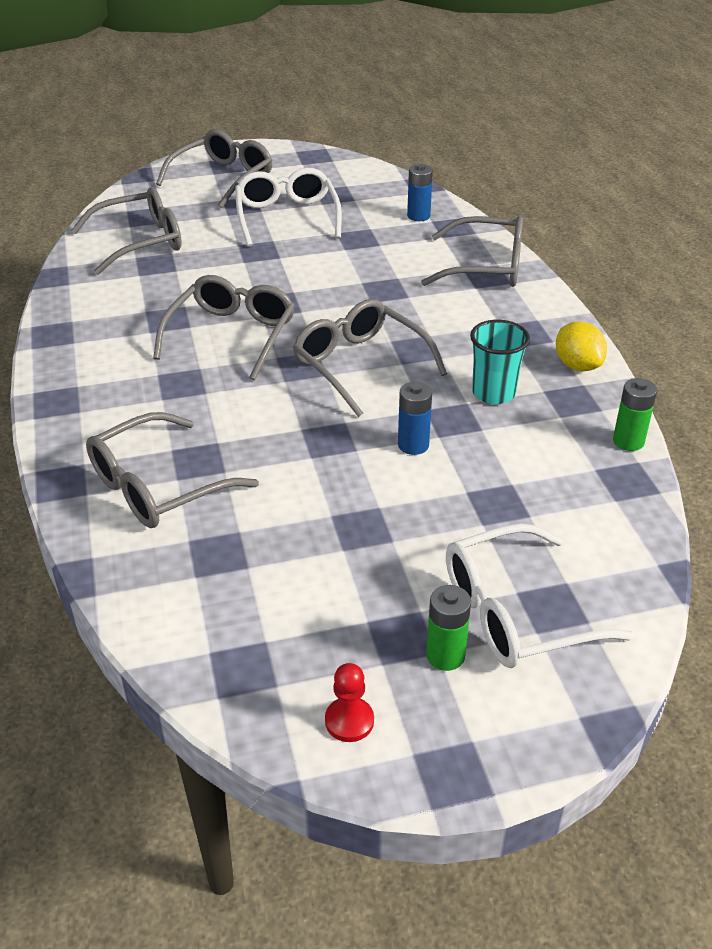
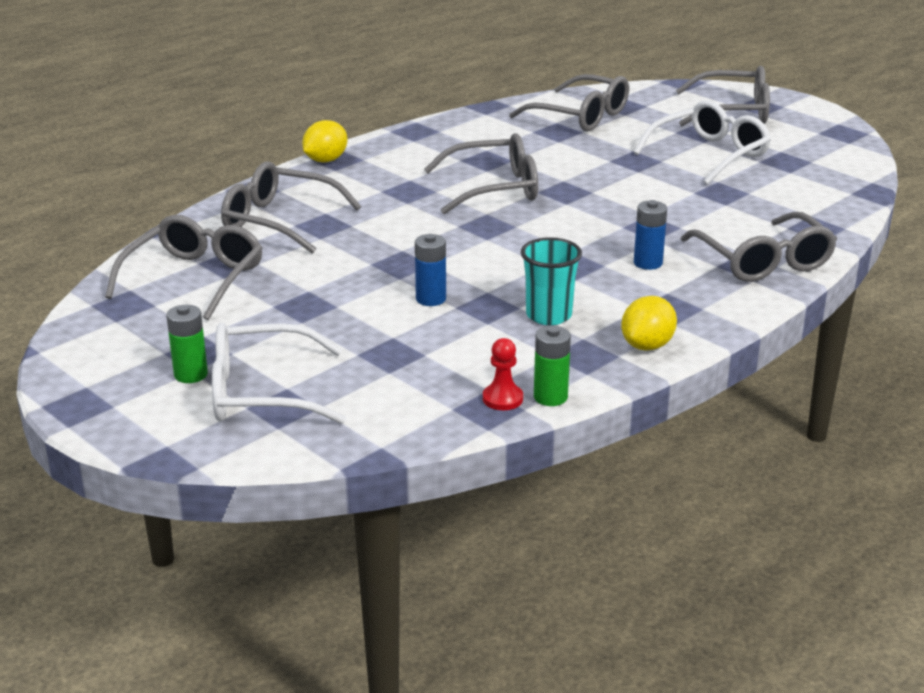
camera: 60 degrees right, 10 degrees down
(49, 410) = (325, 160): none -> yellow lemon
(349, 721) = (100, 355): red pawn -> red pawn (502, 399)
(360, 365) = (517, 248): grey glasses -> grey glasses (194, 278)
(418, 216) = (808, 207): blue battery -> blue battery (648, 263)
(516, 613) = (261, 393): white glasses -> white glasses turned 45 degrees counterclockwise

